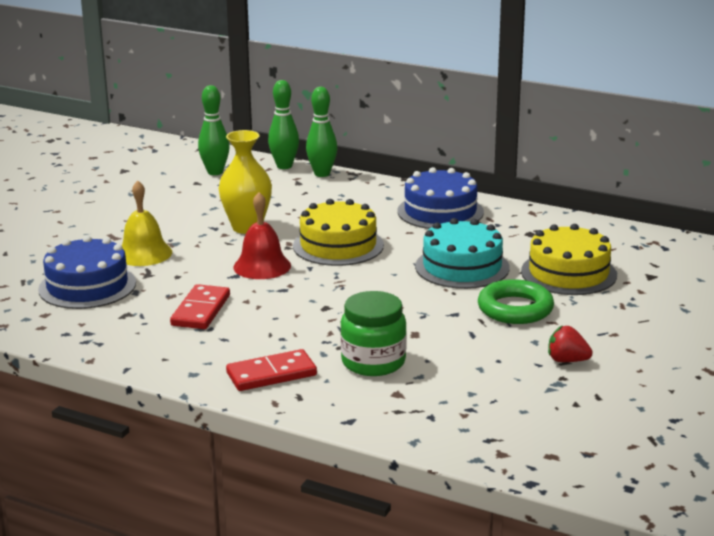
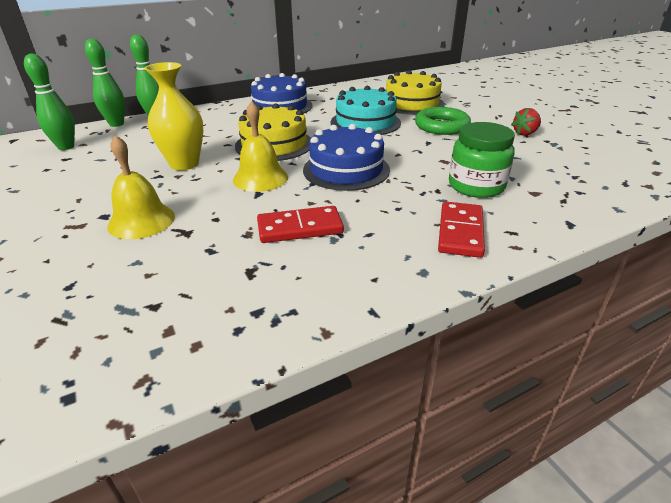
camera: 55 degrees left, 10 degrees up
(87, 286) = (151, 276): blue cake -> blue cake (346, 169)
(200, 310) = (300, 228): red domino -> red domino turned 60 degrees counterclockwise
(262, 266) = (260, 178): red bell -> yellow bell

